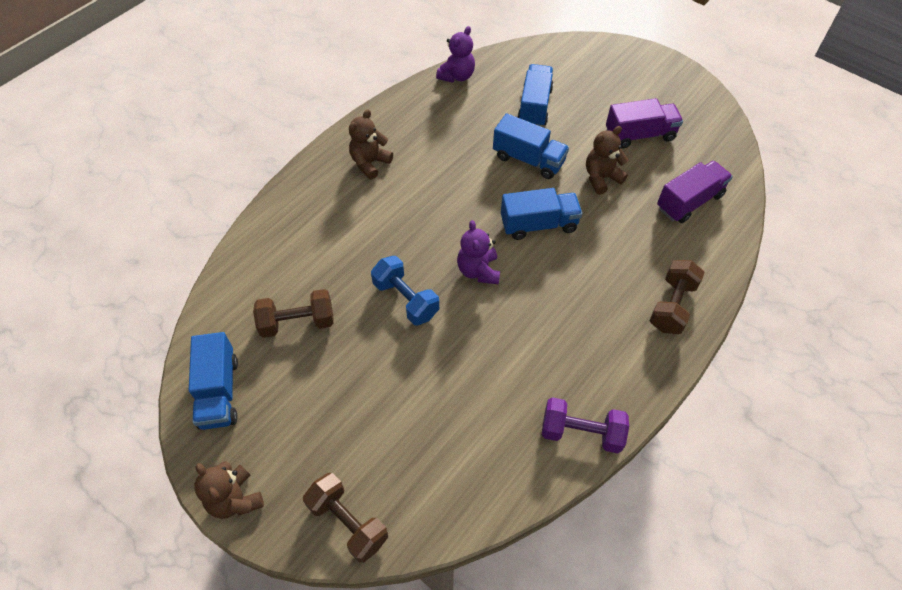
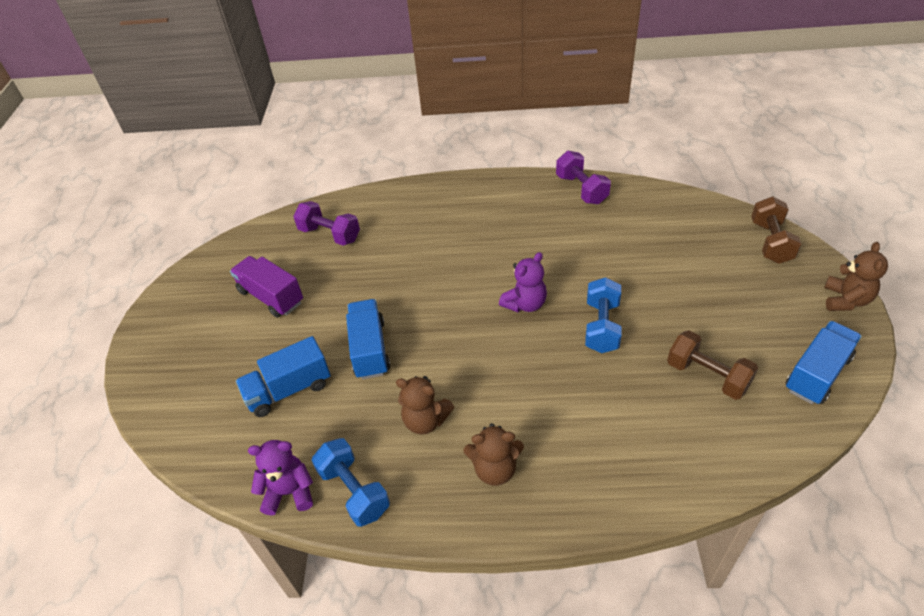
camera: 125 degrees left, 10 degrees down
(427, 100) = (354, 491): none -> blue dumbbell
(538, 224) = (440, 299): blue truck -> none
(601, 178) = (349, 292): brown teddy bear -> brown teddy bear (425, 420)
(672, 306) = (441, 199): brown dumbbell -> none
(689, 202) = (330, 235): purple truck -> purple dumbbell

